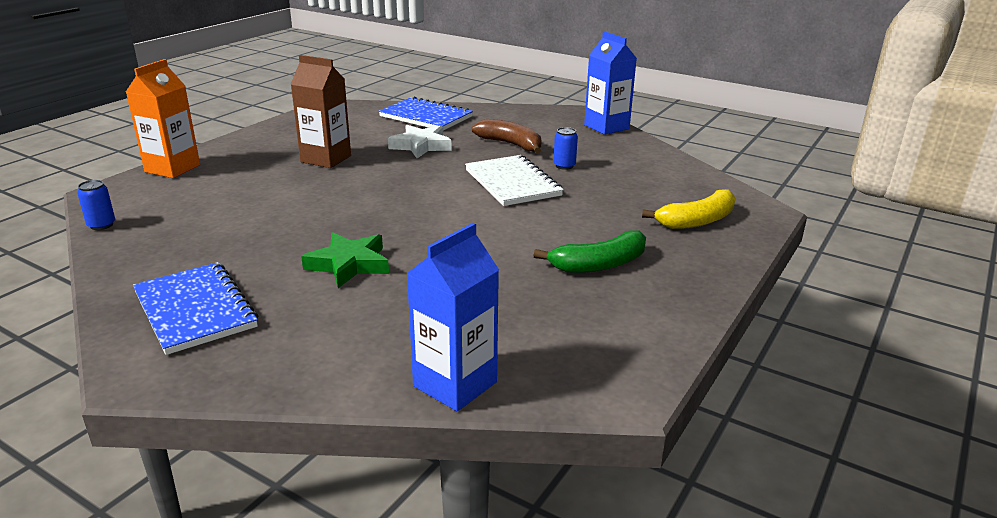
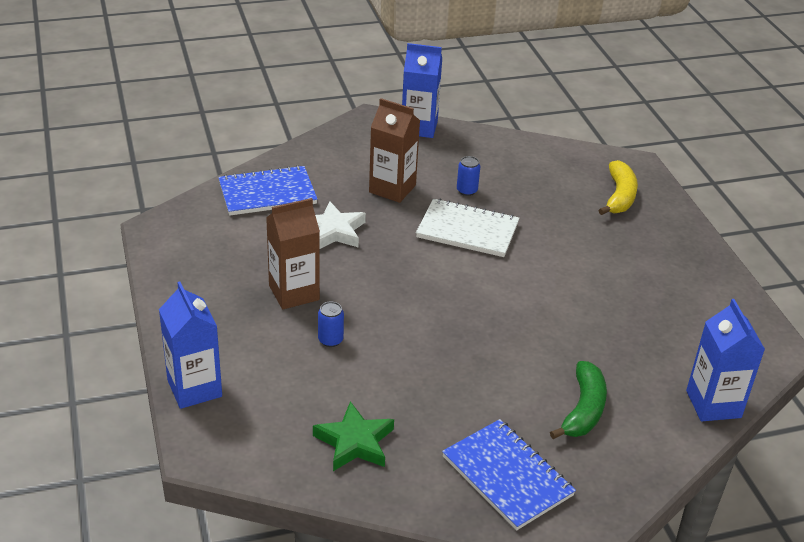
camera: 50 degrees left, 10 degrees up
(101, 225) = (283, 476): blue can -> blue can (330, 340)
(172, 168) = (194, 388): orange carton -> blue carton
(195, 310) = (507, 476): blue notebook -> blue notebook turned 45 degrees clockwise
(349, 264) = (515, 373): green star -> green star (354, 442)
(511, 144) = (392, 189): brown banana -> brown carton
(599, 264) = (633, 270): green banana -> green banana (583, 410)

